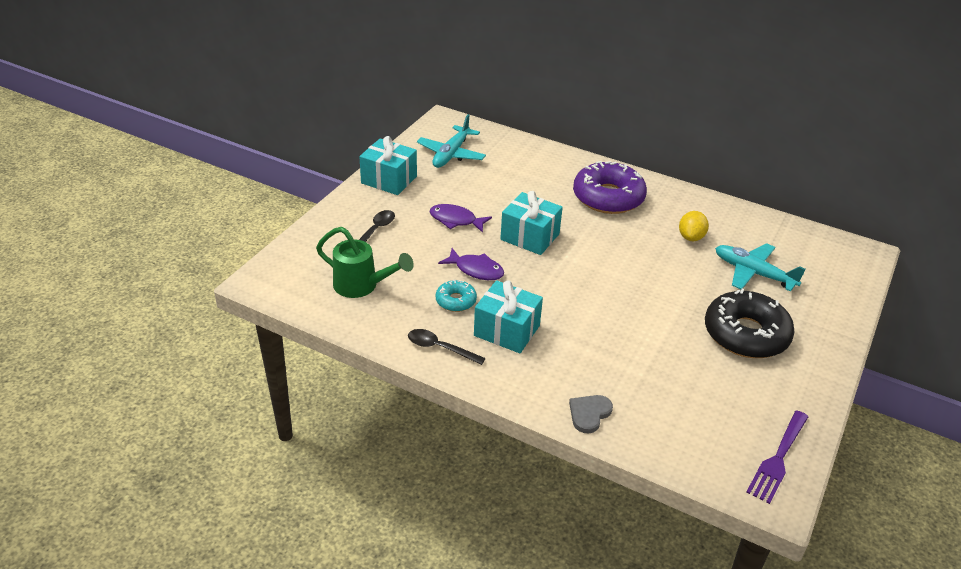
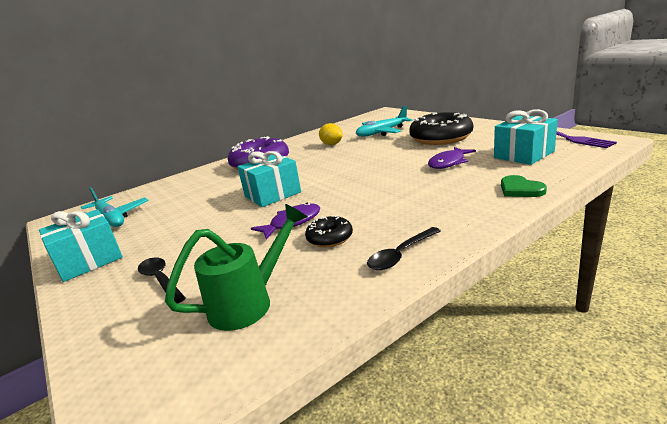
camera: 60 degrees left, 15 degrees down
(456, 220) = (208, 226): purple fish -> purple fish (448, 163)
(456, 301) = (329, 238): turquoise donut -> black donut
(506, 330) = (392, 215): turquoise gift -> turquoise gift (524, 154)
(589, 414) = (520, 189): grey heart -> green heart

